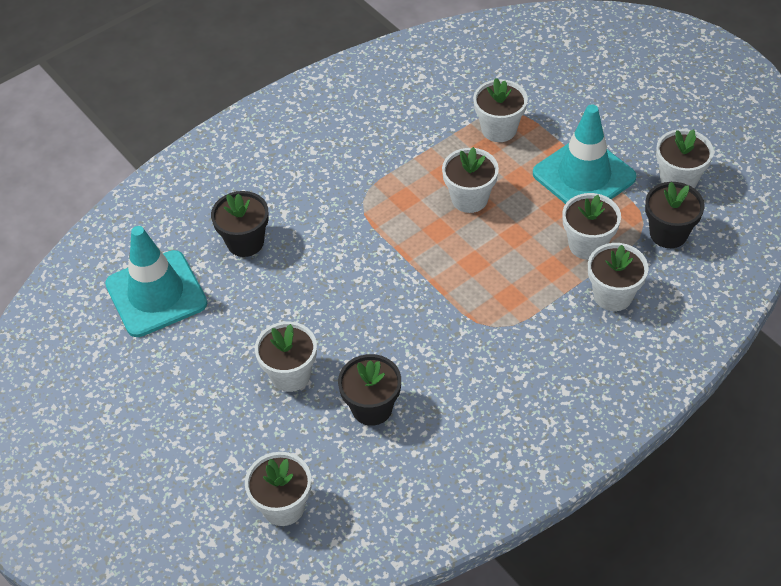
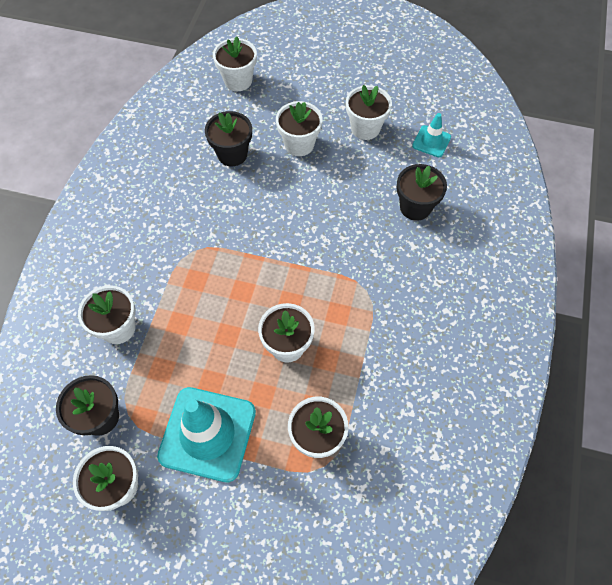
camera: 140 degrees right, 10 degrees up
(156, 294) = (431, 141): turquoise traffic cone -> turquoise traffic cone, size x0.49
(587, 245) = (163, 362): white flower pot -> white flower pot (365, 128)

